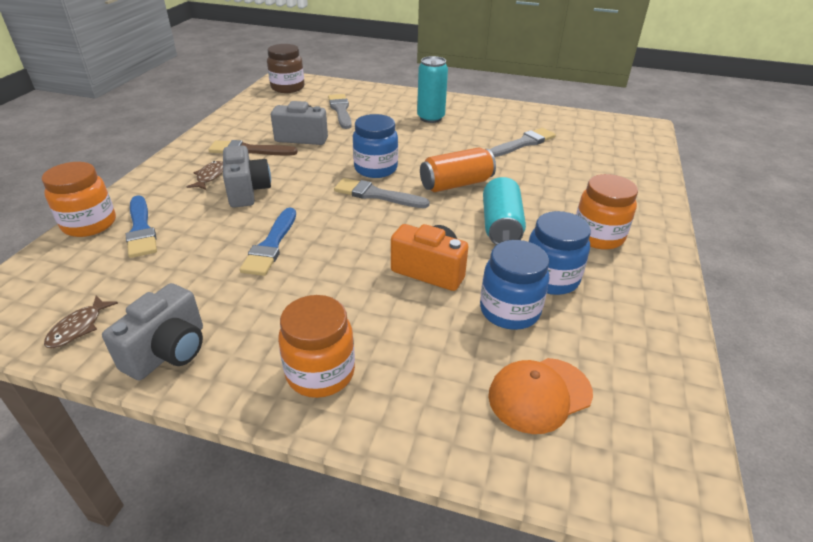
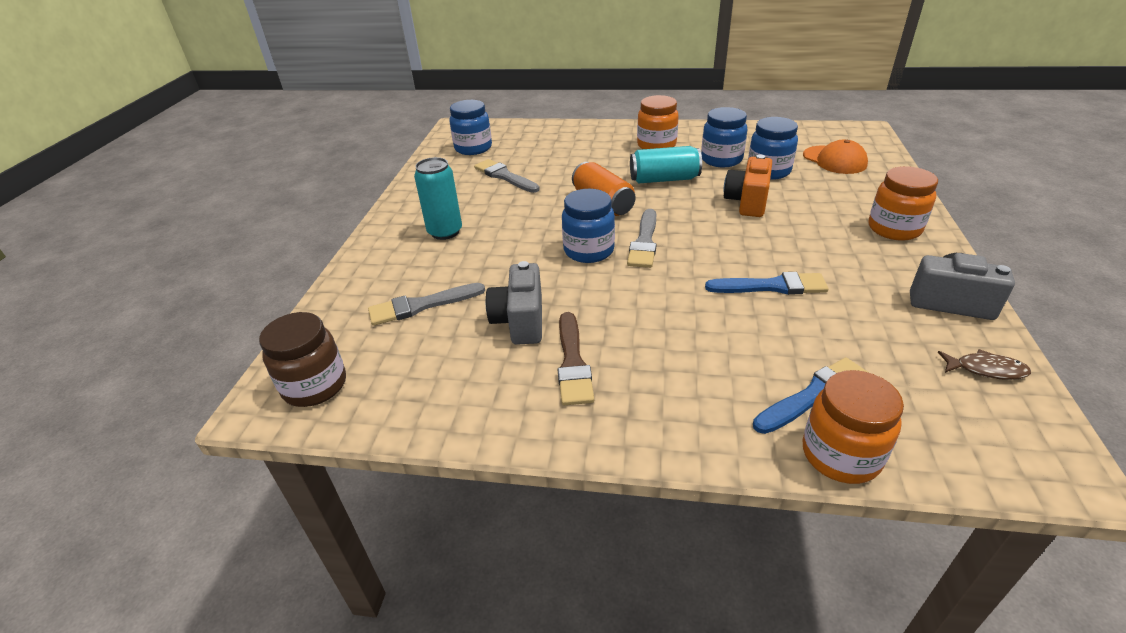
camera: 95 degrees left, 0 degrees up
(210, 177) = (661, 378): brown fish -> none
(247, 191) = (681, 332): grey camera -> none
(589, 132) = (473, 148): none -> blue jar

